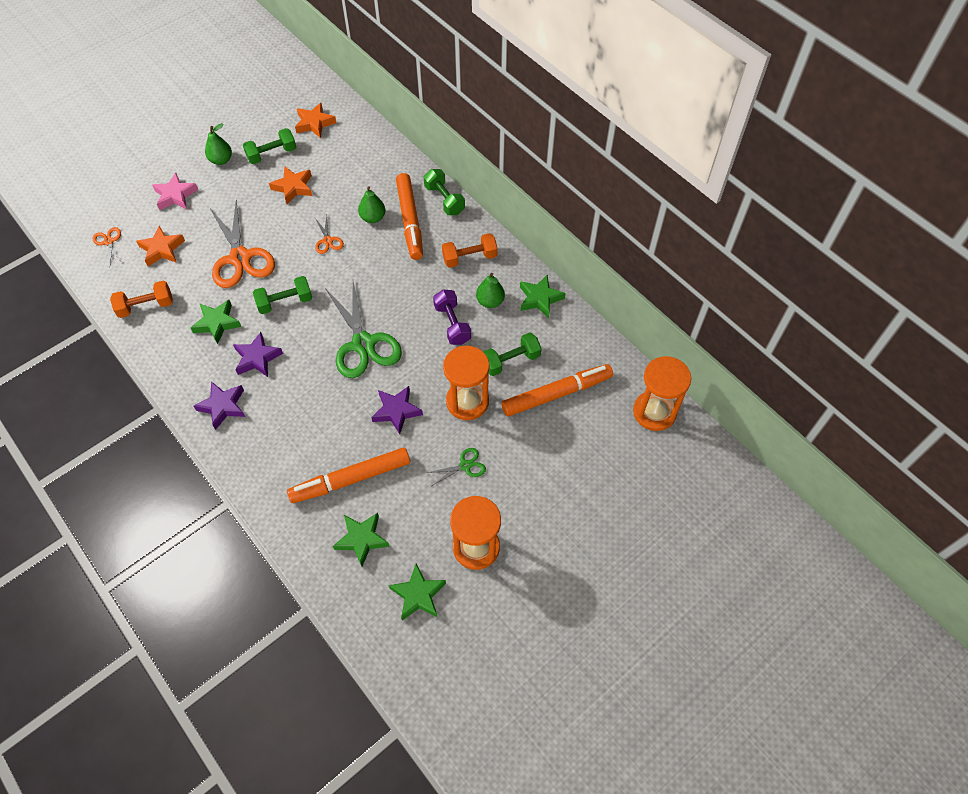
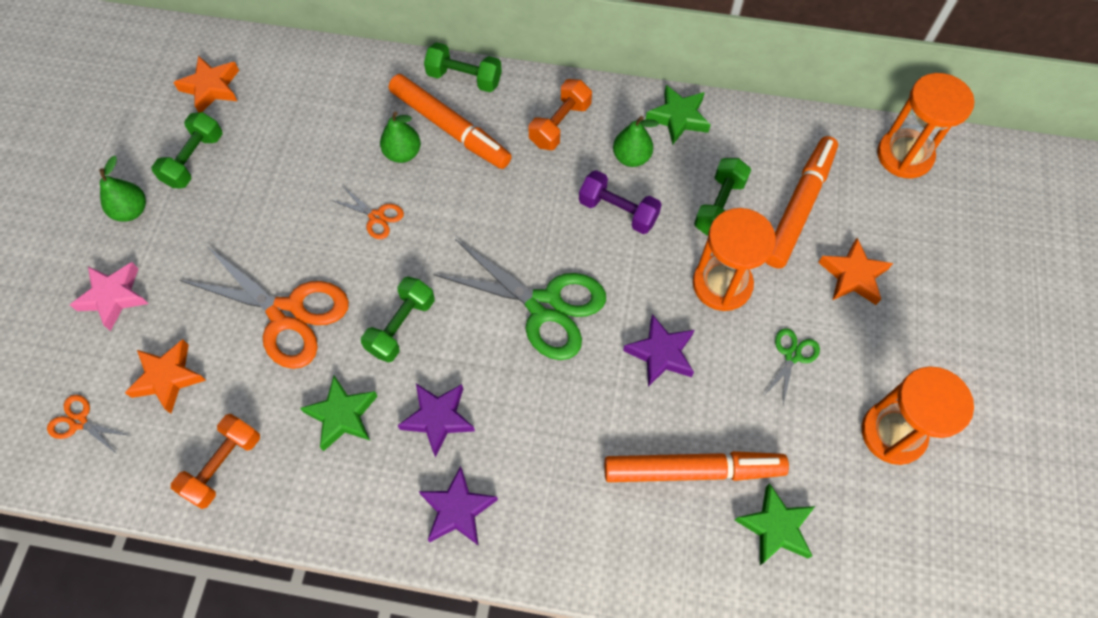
camera: 40 degrees left, 5 degrees up
(293, 187) = (265, 182): orange star -> orange star (853, 276)
(350, 479) = (693, 470): orange marker -> orange marker turned 120 degrees counterclockwise
(418, 595) = (893, 535): green star -> none

